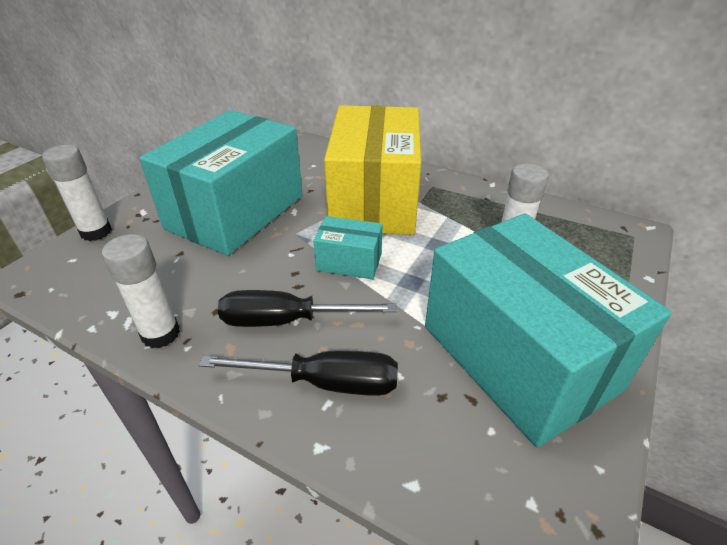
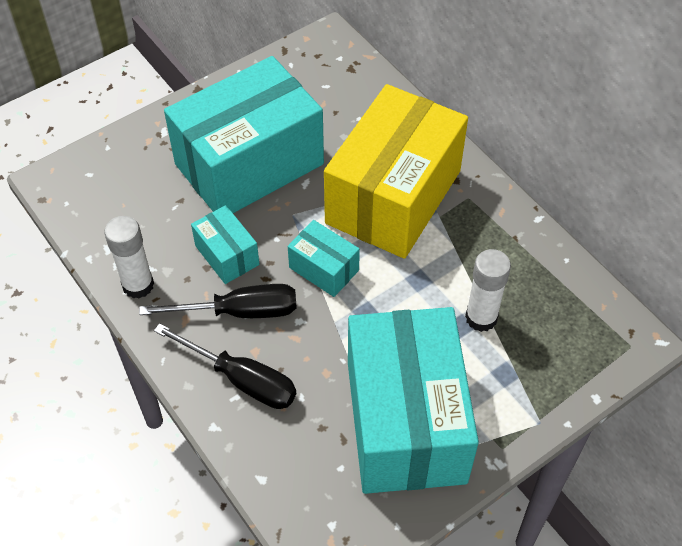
camera: 25 degrees right, 15 degrees up
(96, 232) = (116, 146): white glue stick -> none
(249, 280) = (227, 255): none -> turquoise box
(287, 321) = (240, 311): black screwdriver -> black screwdriver turned 150 degrees clockwise

